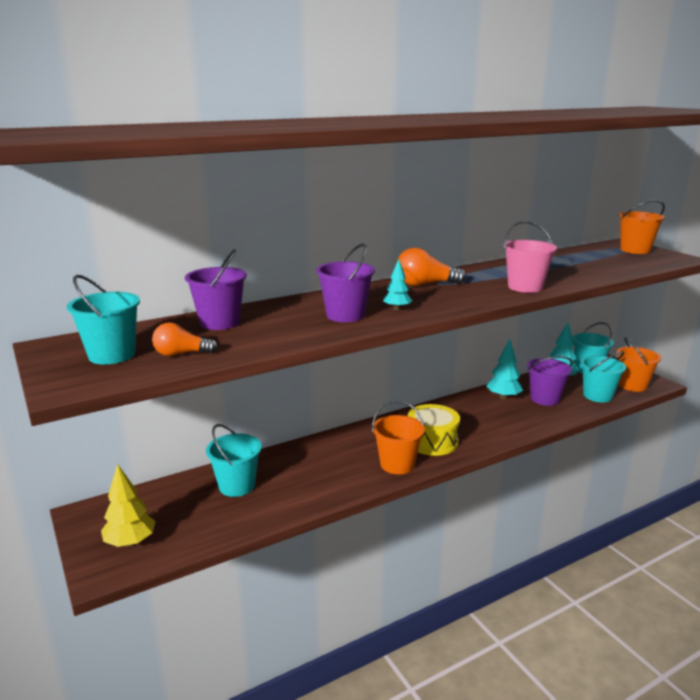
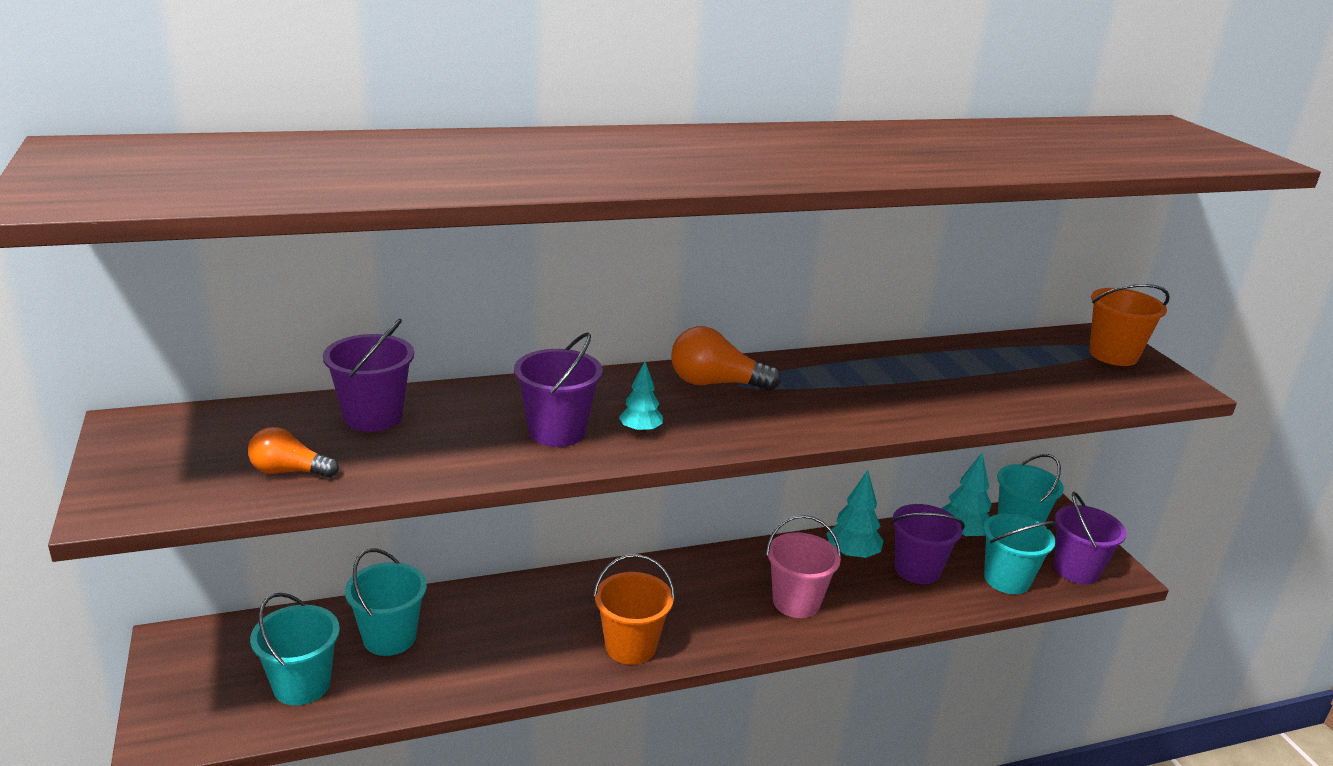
camera: 10 degrees right, 5 degrees up
(112, 355) = (198, 457): turquoise bucket -> turquoise bucket (301, 685)
(130, 542) = (214, 700): yellow tree -> none
(432, 441) = (702, 616): yellow drum -> none
(525, 287) = (868, 414): pink bucket -> pink bucket (796, 602)
(632, 385) = (1076, 570): orange bucket -> purple bucket

